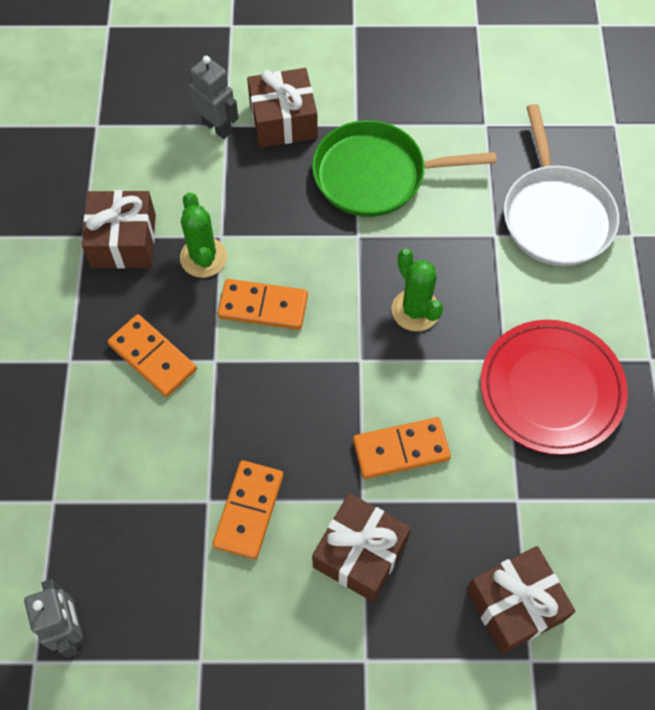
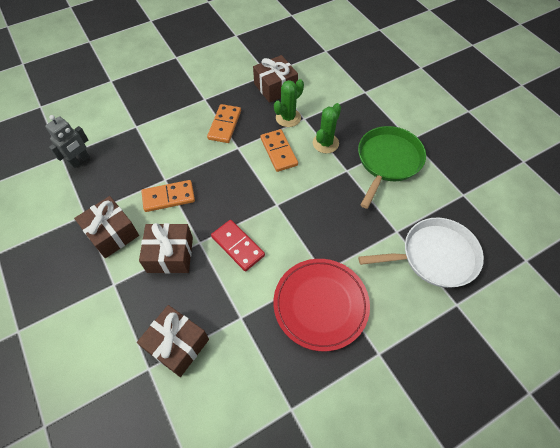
camera: 60 degrees right, 5 degrees down
(217, 127) = (361, 89): grey robot -> none
(283, 120) = (386, 110): brown gift -> brown gift (112, 233)
(375, 175) = (388, 161): green pan -> green pan turned 60 degrees clockwise
(401, 450) = (237, 246): orange domino -> red domino
(415, 310) = (322, 215): green cactus -> green cactus (325, 143)
(555, 216) = (435, 256): white pan -> white pan turned 150 degrees counterclockwise

